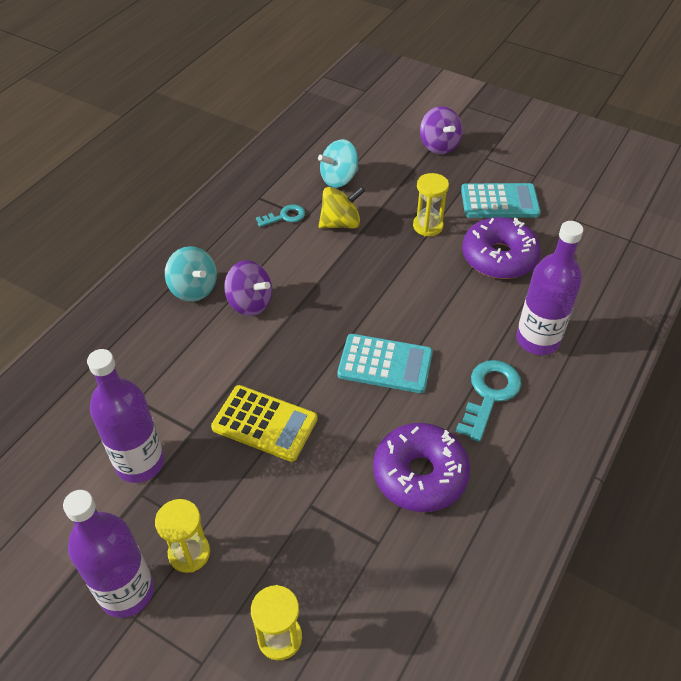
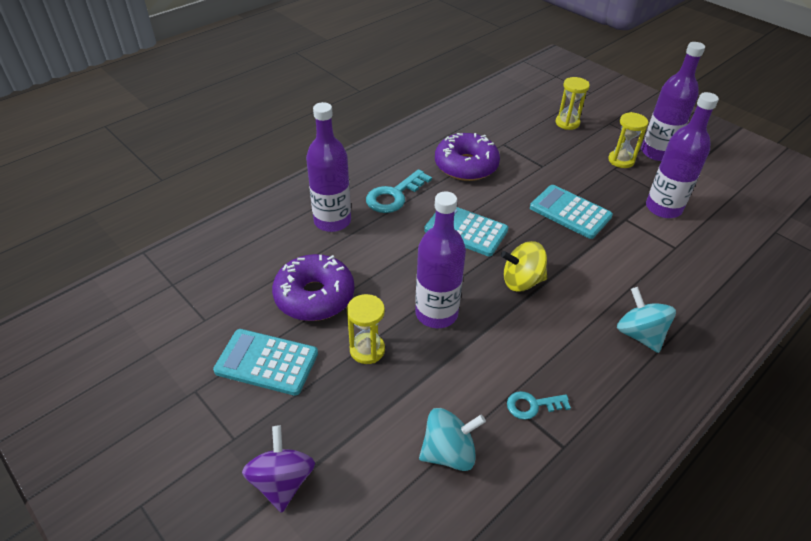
camera: 165 degrees left, 5 degrees down
(250, 303) = (579, 306): purple spinning top -> none
(264, 423) = (570, 212): yellow calculator -> turquoise calculator
(341, 223) = (466, 378): yellow spinning top -> yellow spinning top (522, 281)
(383, 267) = (436, 313): none -> purple bottle

